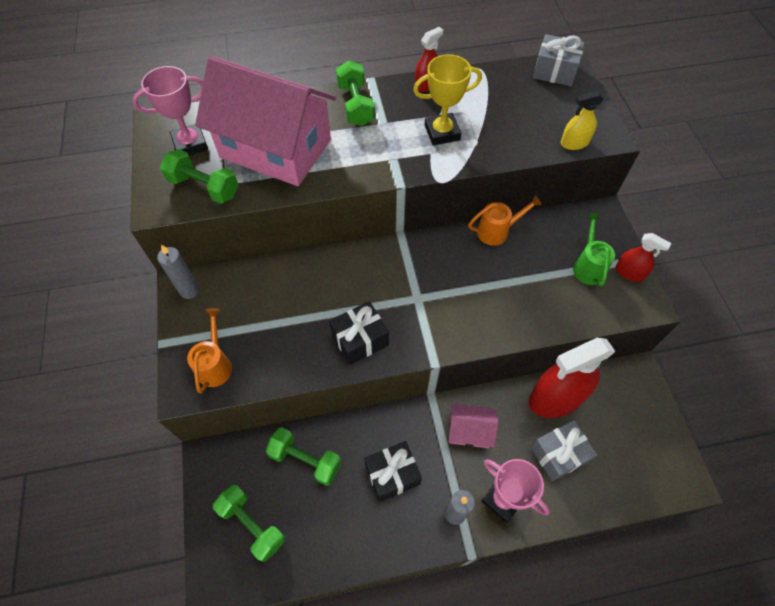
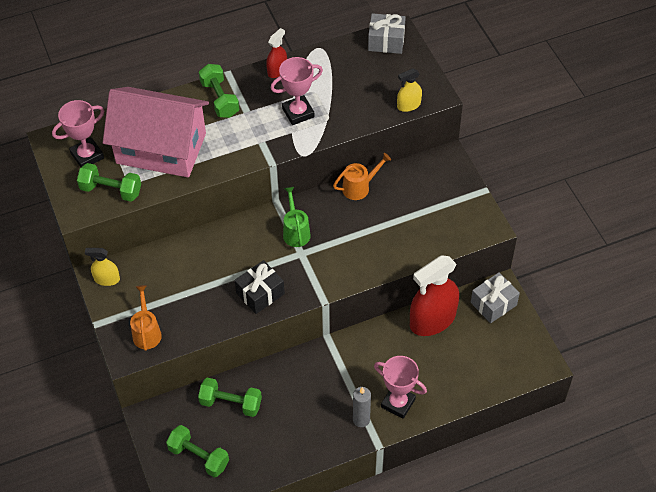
camera: 10 degrees left, 5 degrees down
(189, 290) = (107, 279): grey candle -> yellow spray bottle
(392, 474) = (305, 401): black gift -> none
(442, 132) = (298, 113): yellow trophy -> pink trophy
(469, 431) = (363, 358): pink house -> none
(558, 454) = (439, 362): grey gift -> grey gift (493, 304)
(588, 266) = (439, 204): green watering can -> green watering can (295, 231)
(629, 273) = (473, 204): red spray bottle -> none

